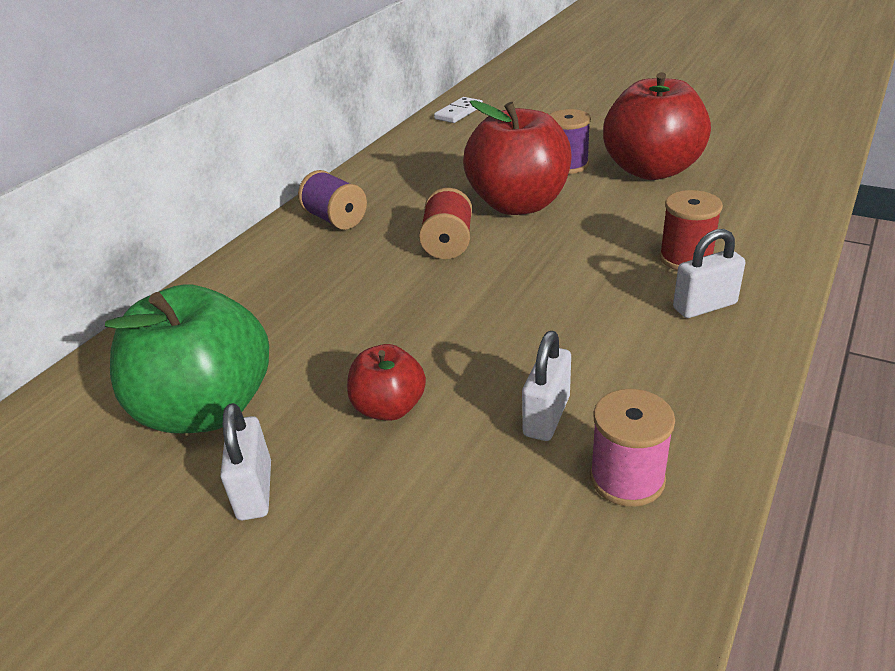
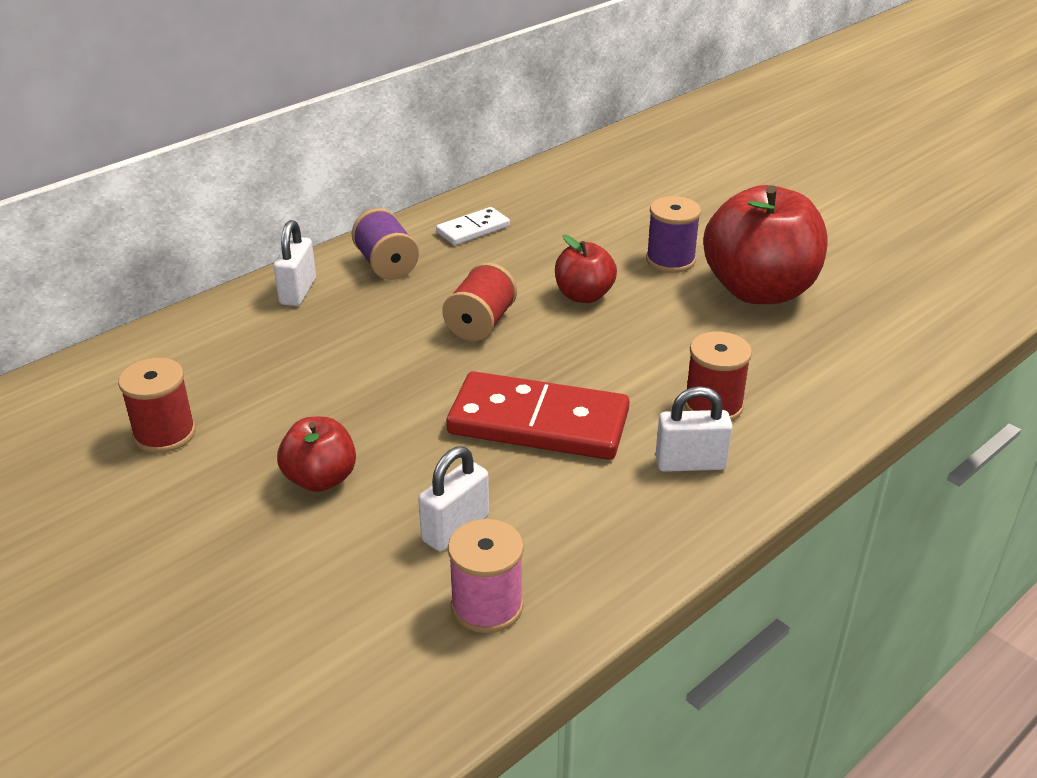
camera: 15 degrees right, 0 degrees up
(208, 409) = (164, 434): green apple -> red spool
(255, 490) = (166, 519): white padlock -> white padlock (298, 292)
(459, 112) = (597, 161): white domino -> white domino (473, 229)
(518, 204) = (584, 296): red apple -> red apple, size x0.51
(554, 307) = (538, 422): none -> red domino

